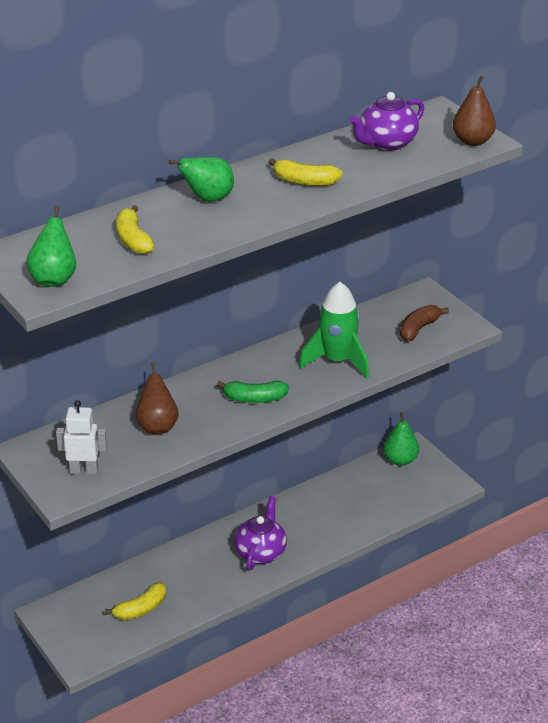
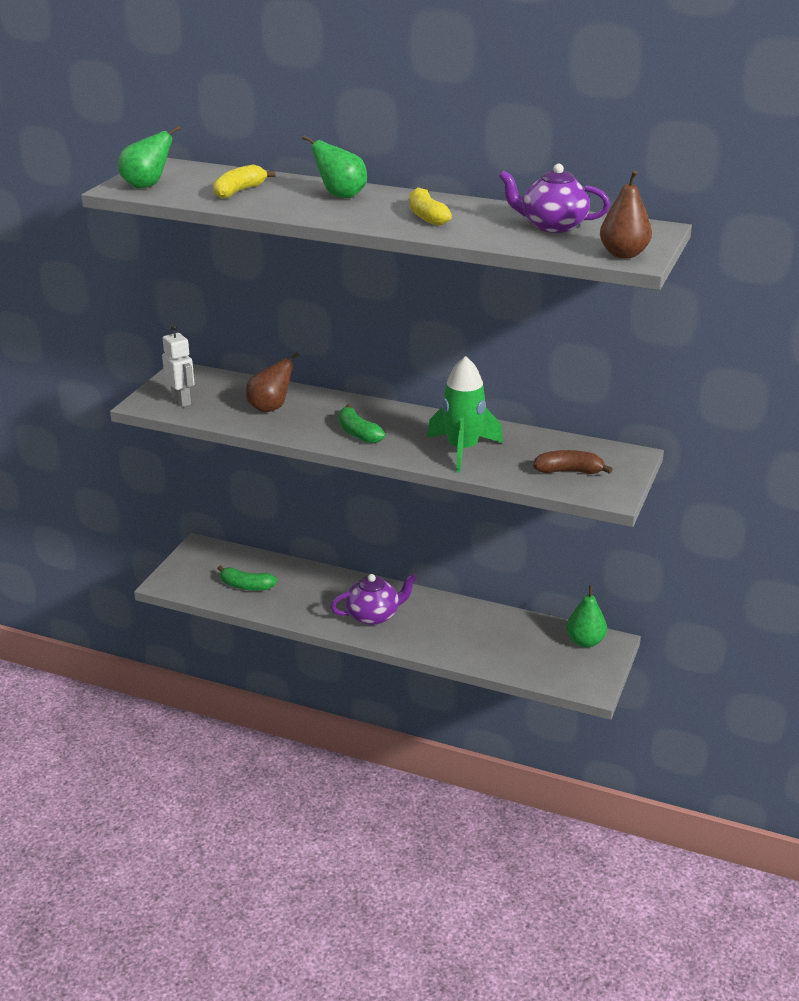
camera: 55 degrees right, 5 degrees down
(141, 609) = (246, 586): yellow banana -> green banana

